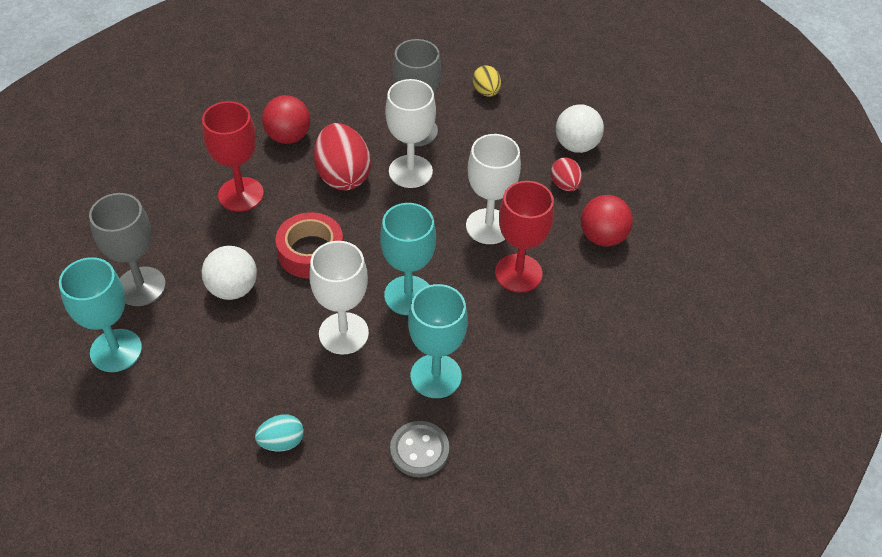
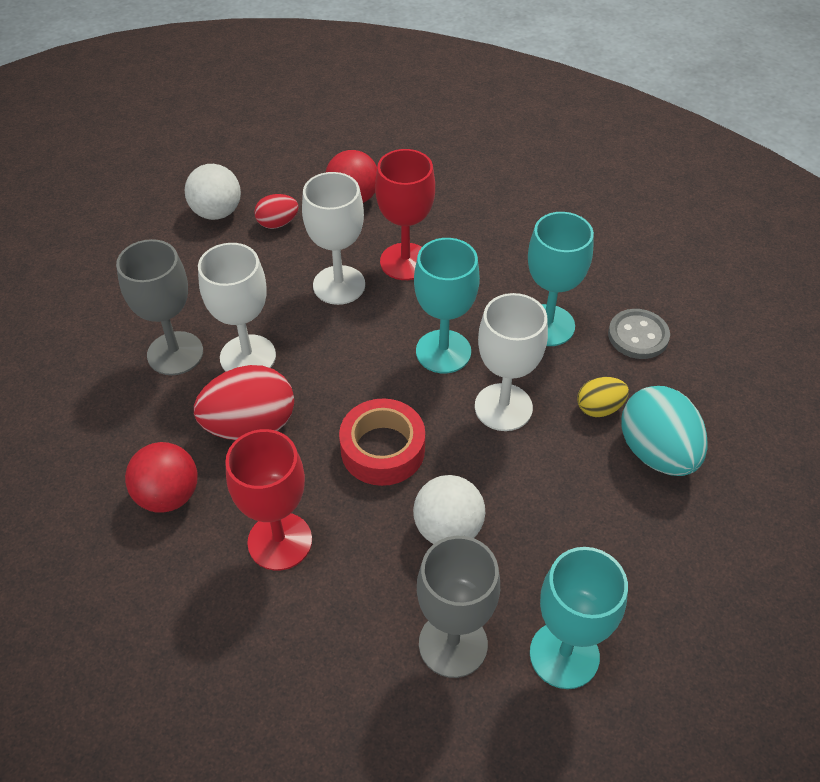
camera: 90 degrees left, 0 degrees up
(281, 442) = (656, 452): turquoise egg -> turquoise egg, size x1.85
(486, 92) = (112, 287): yellow egg -> yellow egg (599, 408)

